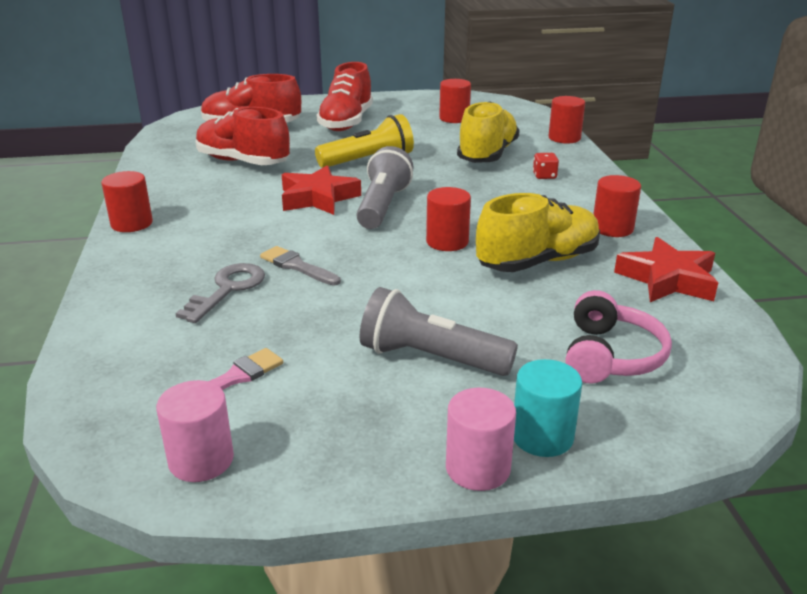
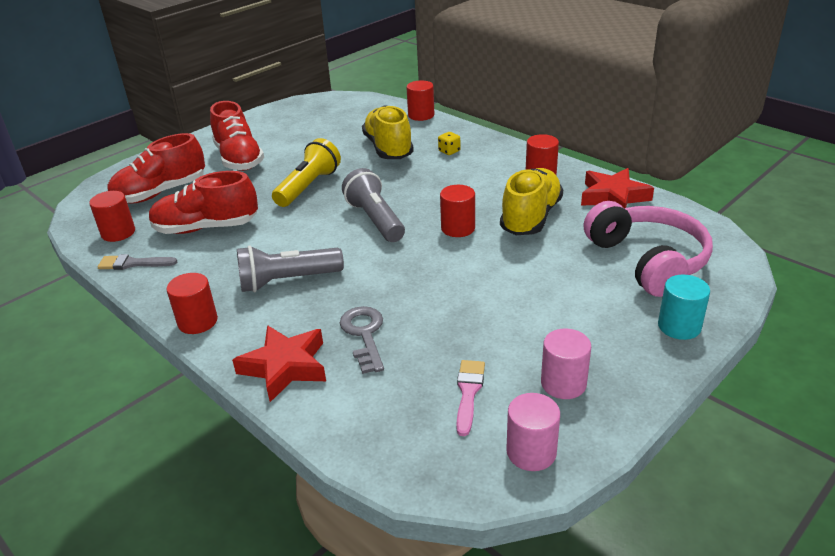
camera: 35 degrees left, 5 degrees up
(297, 266) = (386, 293): grey brush -> grey brush (133, 263)
(318, 198) = (317, 233): red star -> red star (285, 367)
(431, 358) = (561, 312): grey flashlight -> grey flashlight (287, 281)
(454, 118) = (320, 125): red cylinder -> red cylinder (118, 233)
(477, 468) = (675, 362): pink cylinder -> pink cylinder (563, 383)
(544, 176) = (449, 151): red dice -> yellow dice
(610, 356) = (647, 260): pink headphones -> pink headphones, size x1.51

